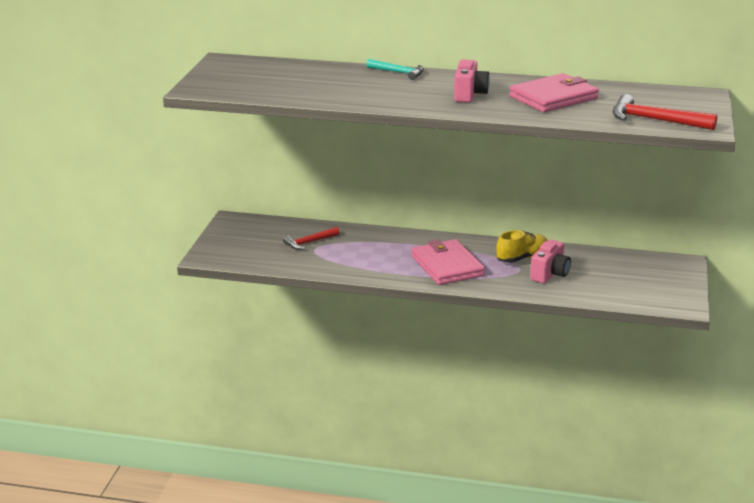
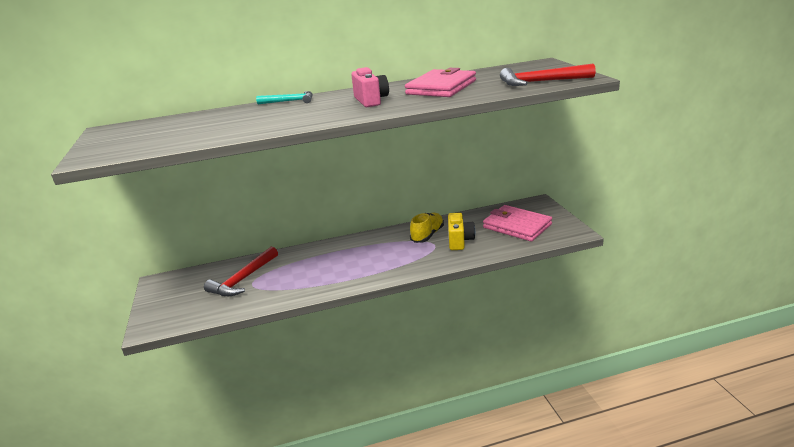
camera: 25 degrees left, 0 degrees up
(309, 242) = (243, 279): red hammer -> red hammer, size x1.56
(447, 266) = (376, 261): pink wallet -> pink wallet (517, 226)
(550, 274) = (459, 241): pink camera -> yellow camera

